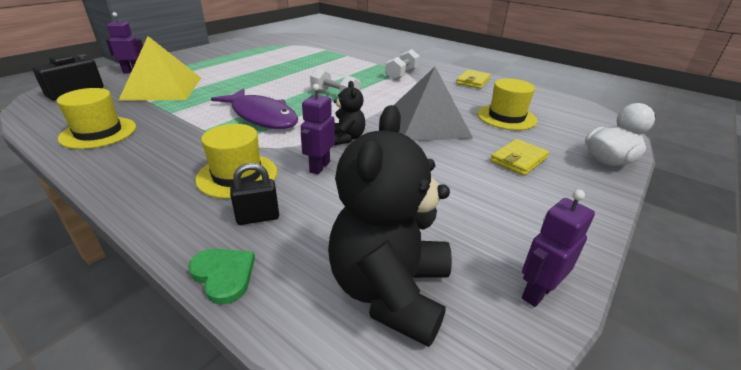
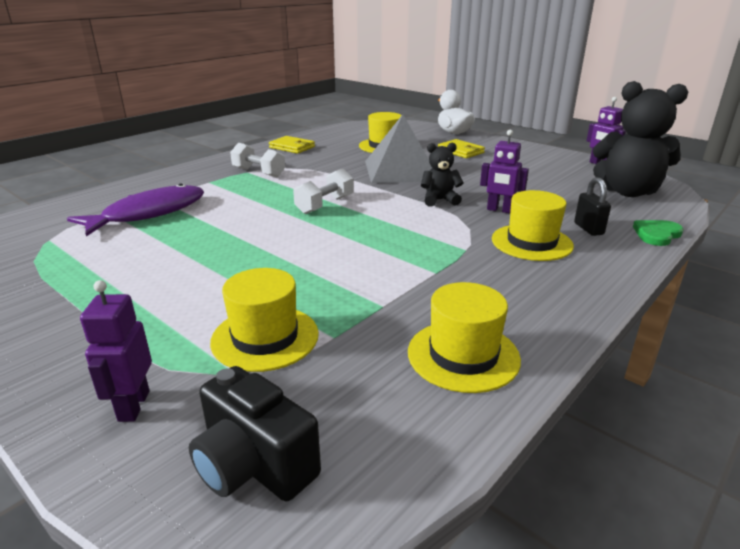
camera: 85 degrees left, 5 degrees down
(163, 88) = (265, 337): yellow pyramid -> yellow hat
(261, 116) = (390, 242): purple fish -> purple fish (149, 213)

